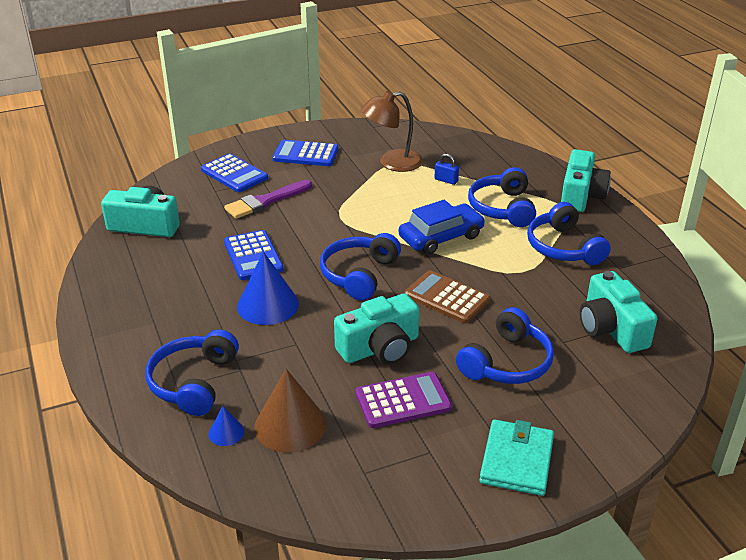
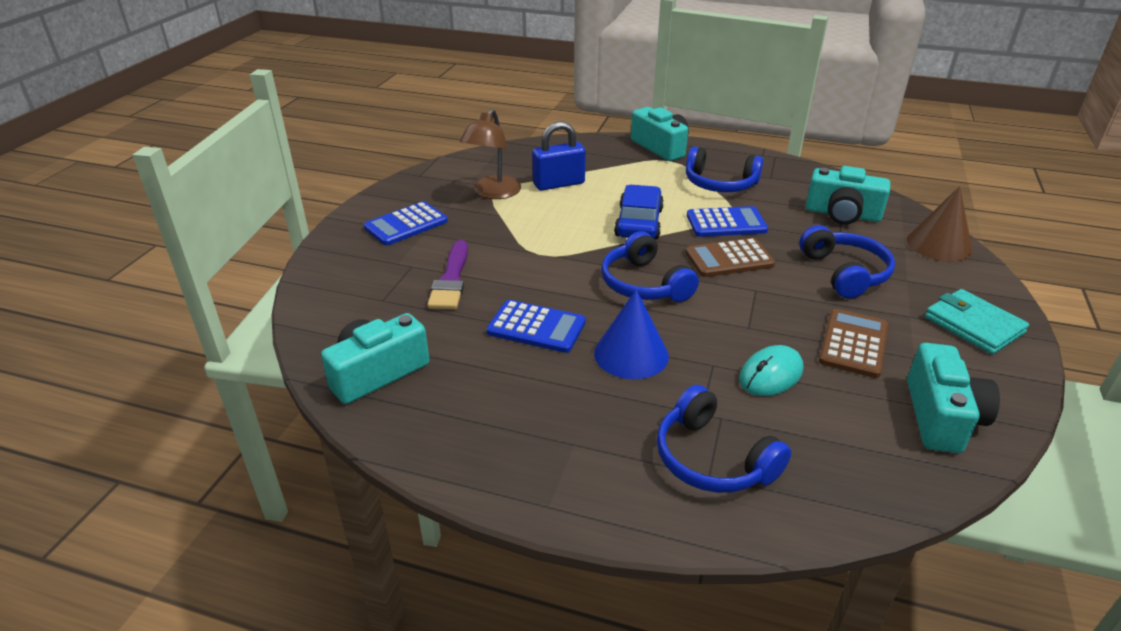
camera: 50 degrees left, 0 degrees up
(226, 432) = (817, 471): blue cone -> none
(234, 174) = (372, 276): blue calculator -> blue calculator (726, 223)
(290, 425) = (838, 423): brown cone -> brown cone (939, 244)
(313, 374) = (770, 375): none -> turquoise mouse
(380, 348) = (766, 322): turquoise camera -> turquoise camera (941, 417)
(403, 401) = (853, 344): purple calculator -> brown calculator
(446, 180) = (559, 184): blue padlock -> blue padlock, size x2.04
(502, 208) = (634, 181): blue headphones -> none

